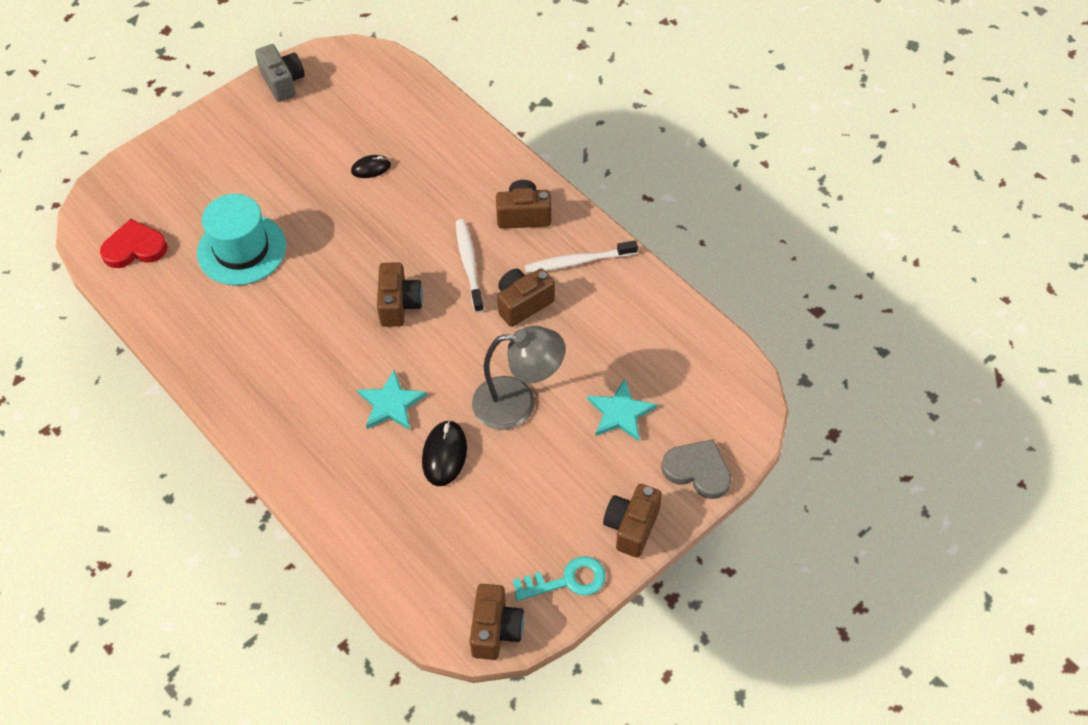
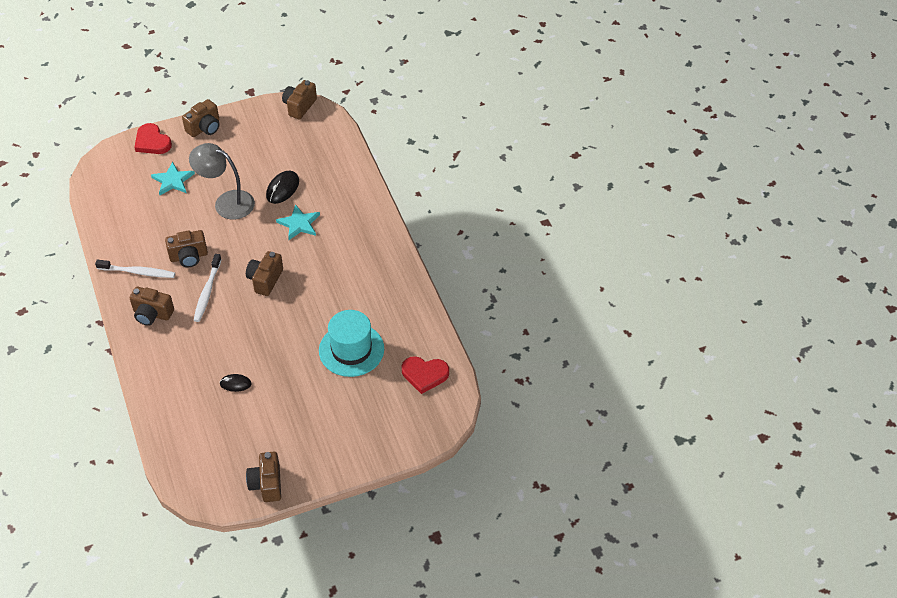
camera: 160 degrees left, 5 degrees down
(283, 82) = (267, 484): grey camera -> brown camera
(567, 580) = (252, 115): turquoise key -> none
(698, 470) = (152, 142): grey heart -> red heart

